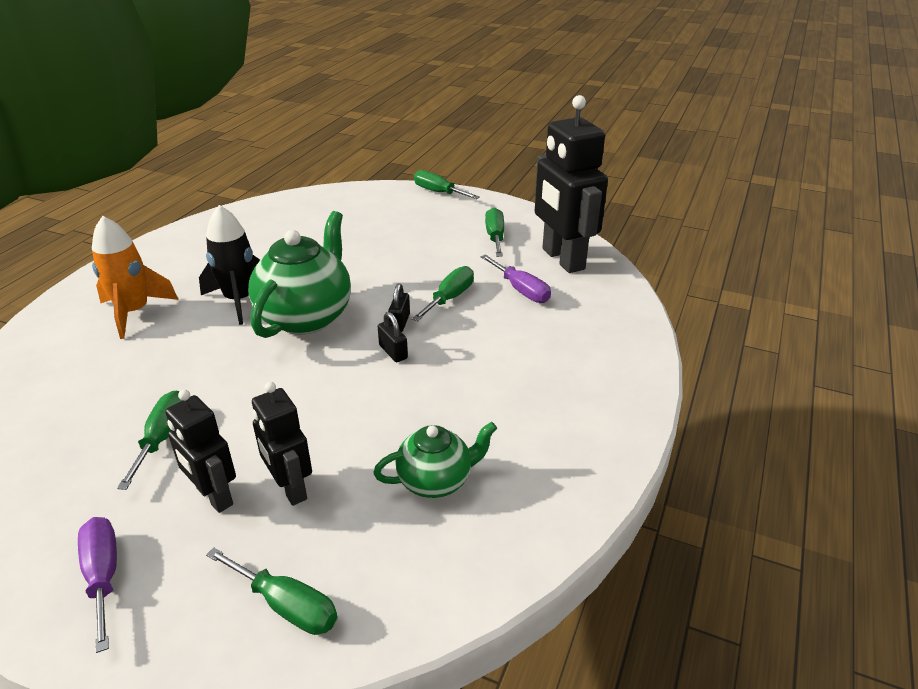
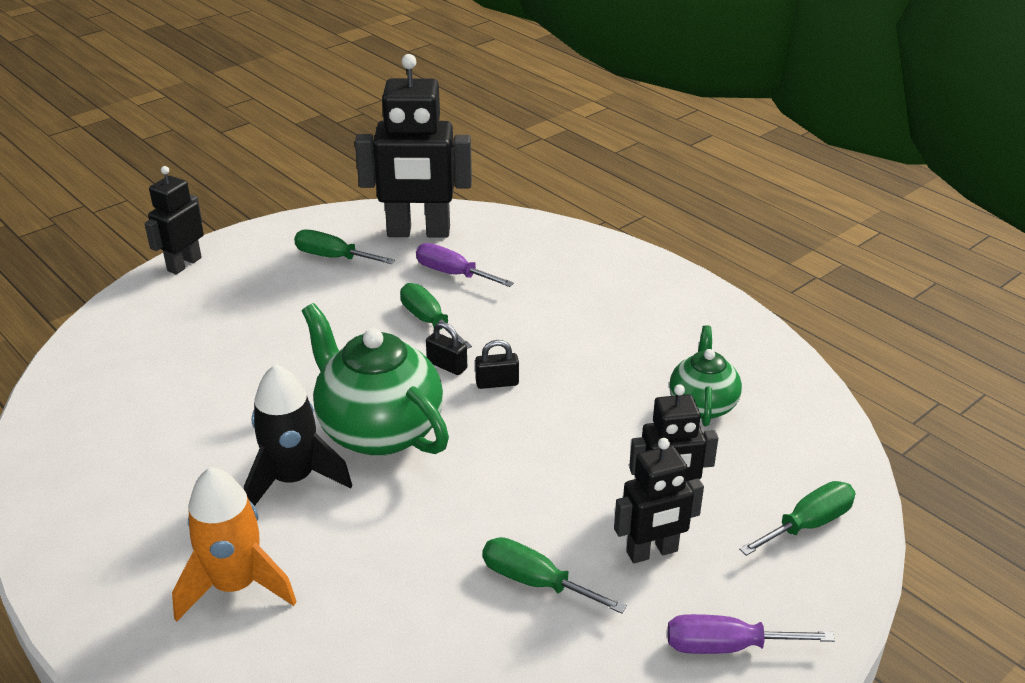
camera: 65 degrees left, 0 degrees up
(438, 192) = (184, 264): green screwdriver -> black robot
(521, 290) = (453, 274): purple screwdriver -> purple screwdriver turned 135 degrees counterclockwise

